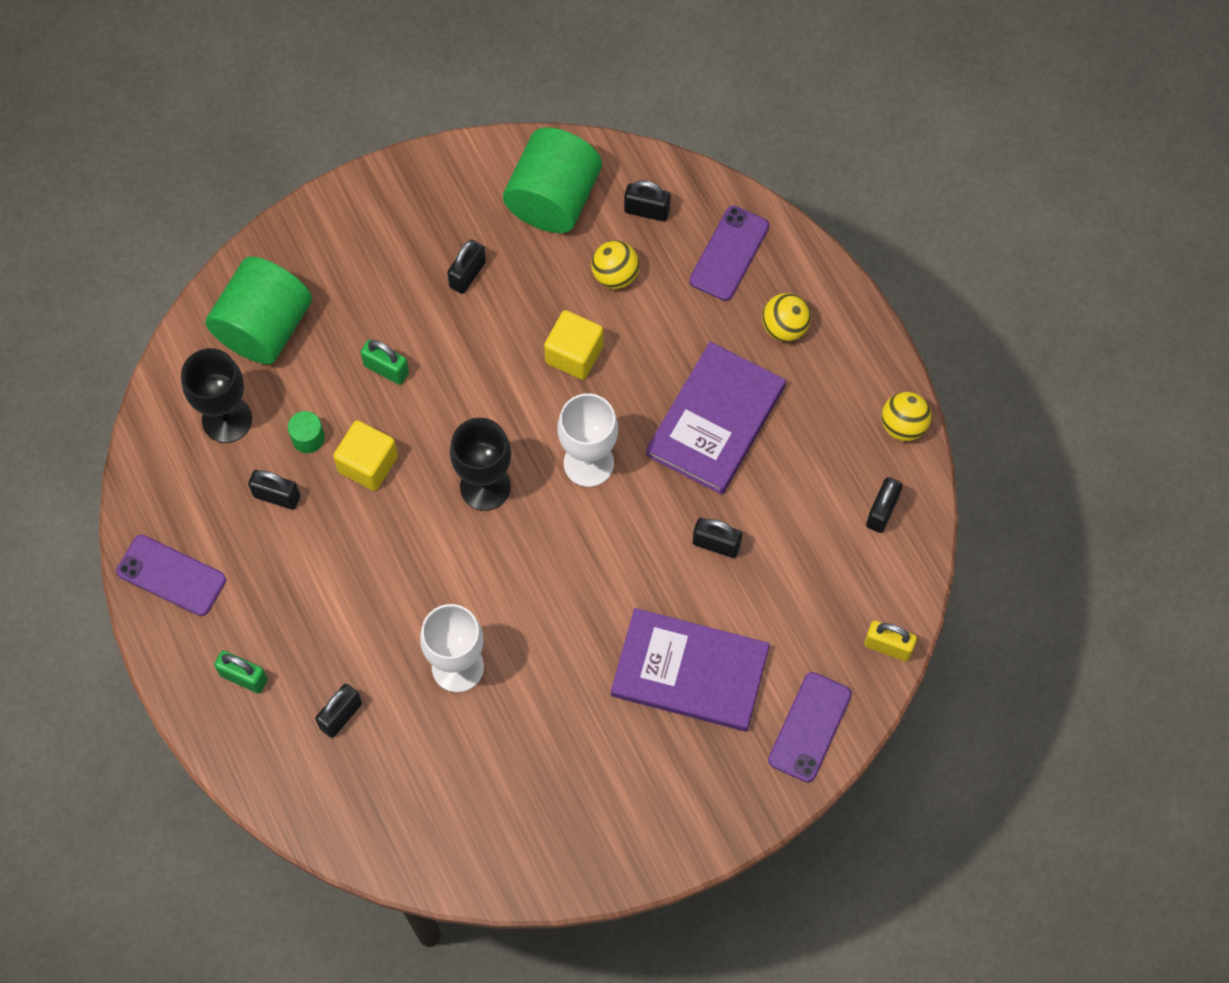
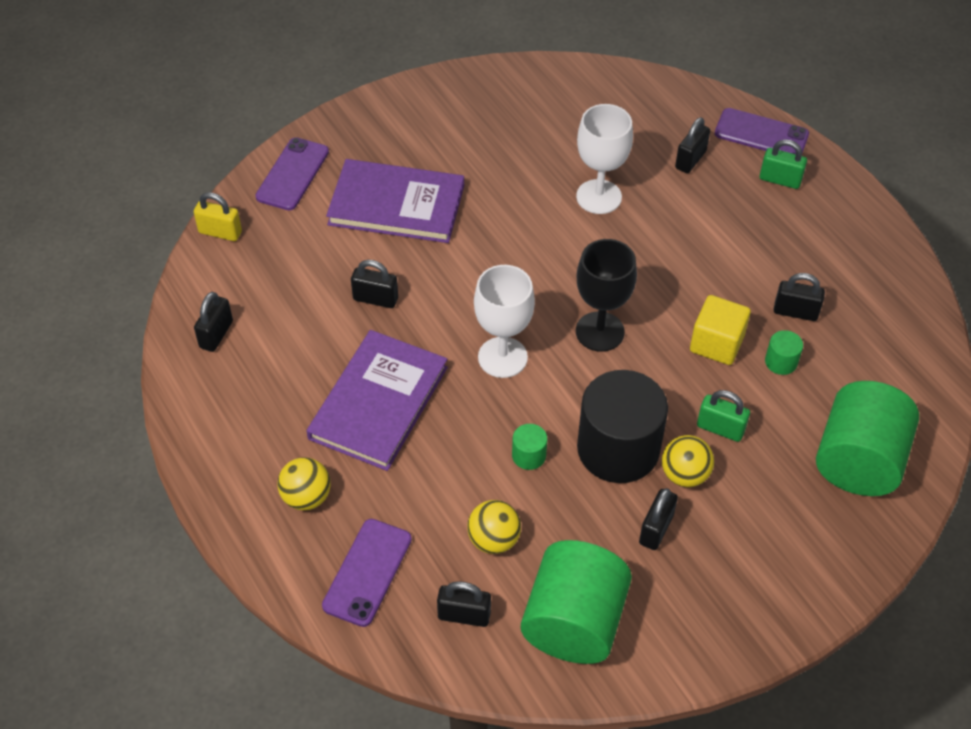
camera: 175 degrees right, 15 degrees down
(171, 575) = (869, 246): purple phone -> purple phone (761, 134)
(227, 419) = (865, 373): black goblet -> none
(488, 355) = (618, 449): none -> black cylinder
(574, 354) = (529, 455): yellow cube -> green cylinder
(903, 425) = (187, 410): yellow ball -> yellow ball (684, 474)

